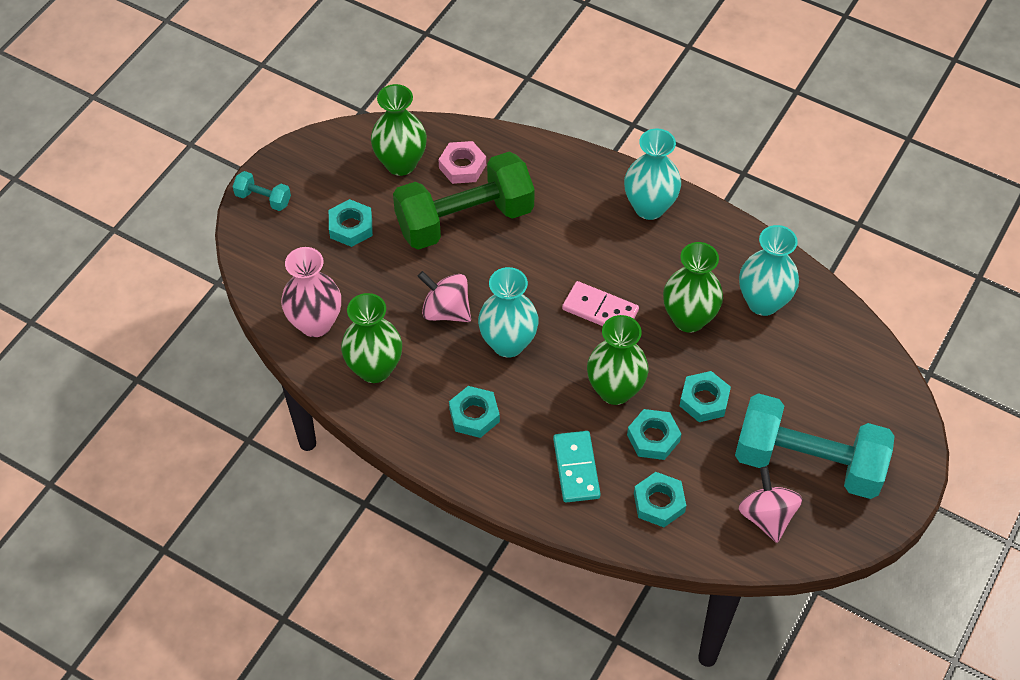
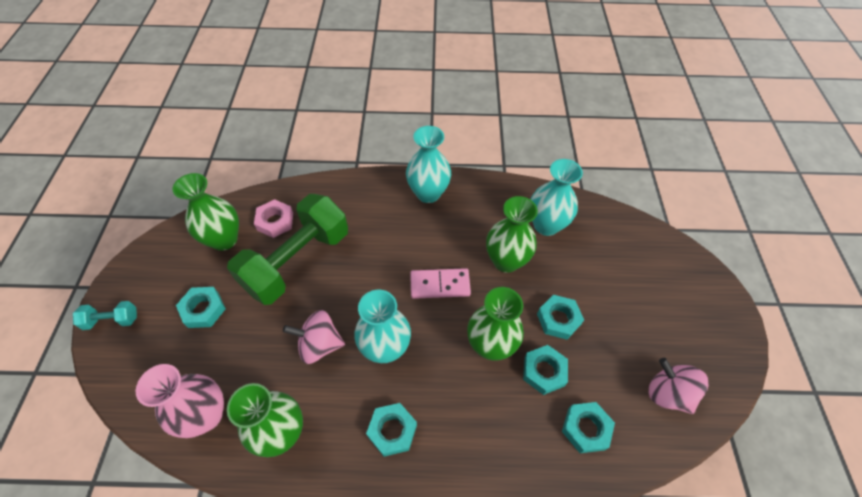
camera: 30 degrees left, 0 degrees up
(576, 468) = (504, 434): turquoise domino -> none
(808, 462) = (661, 331): turquoise dumbbell -> none

